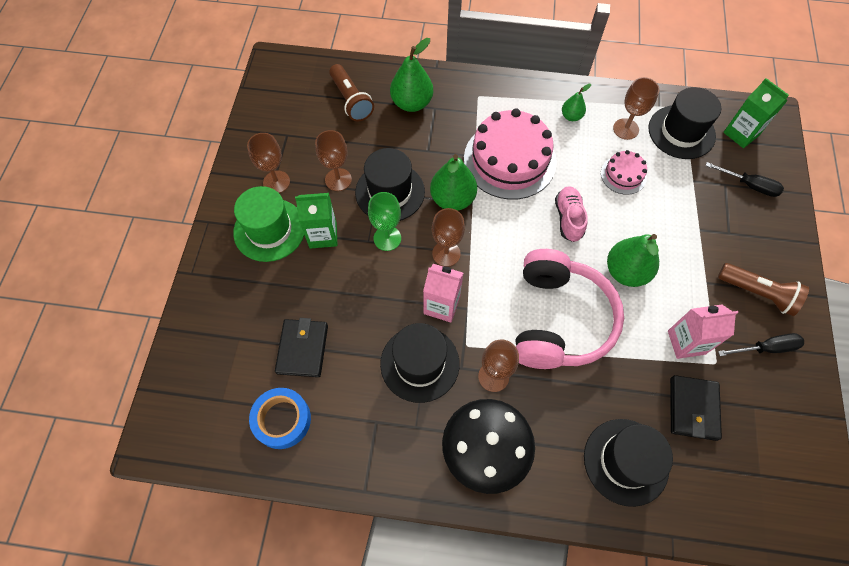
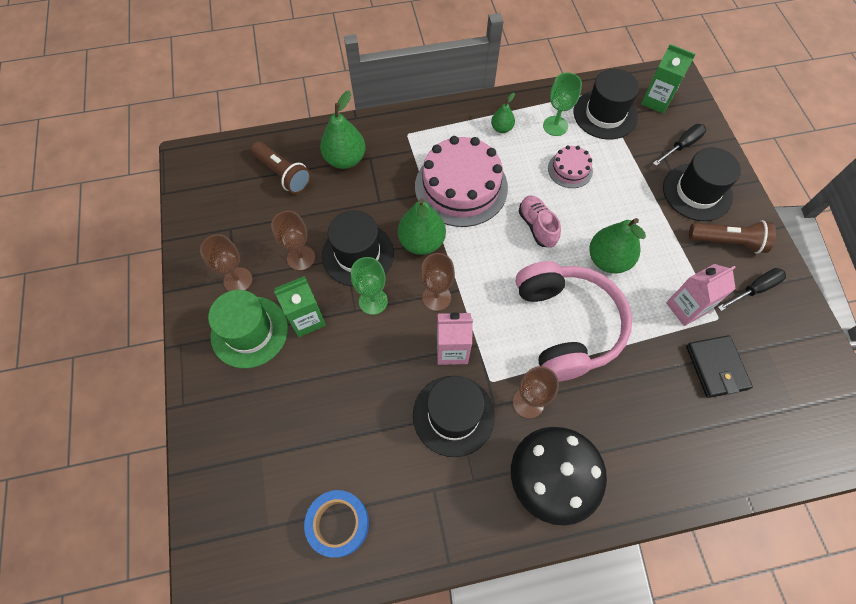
camera: 20 degrees left, 0 degrees up
(303, 349) = (331, 443): black wallet -> none
(625, 129) = (555, 126): brown goblet -> green goblet
(626, 461) = (678, 439): black hat -> black hat (697, 192)
(749, 185) = (681, 146): black screwdriver -> black screwdriver turned 45 degrees counterclockwise

